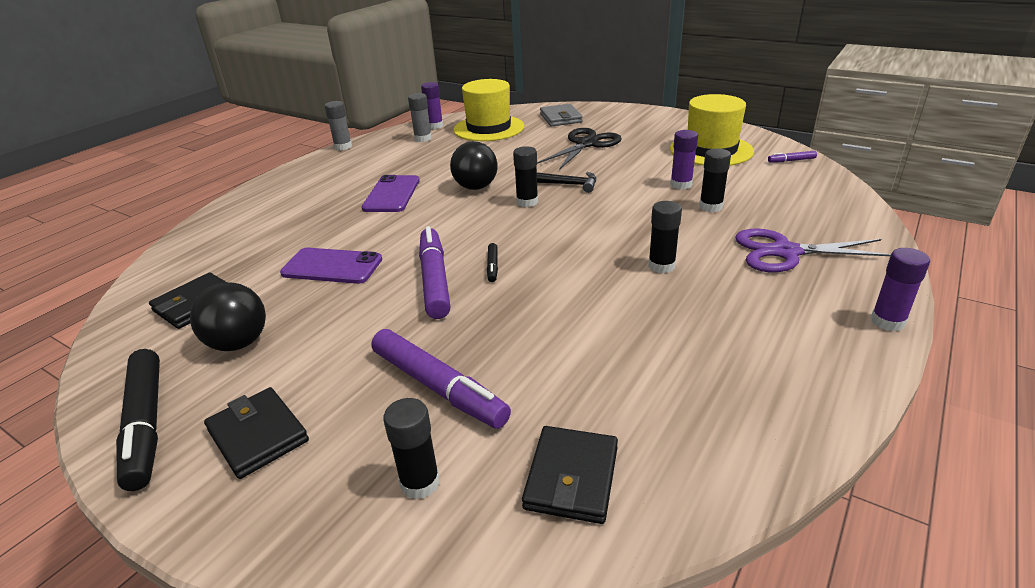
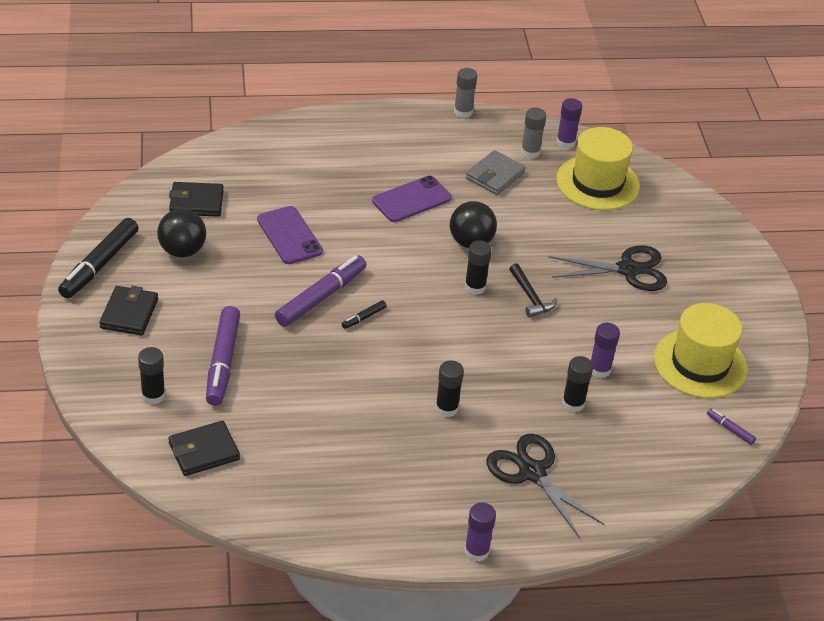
camera: 45 degrees right, 10 degrees up
(561, 118) = (675, 221): grey wallet -> grey wallet (495, 176)
(785, 252) = (532, 472): purple scissors -> black scissors

